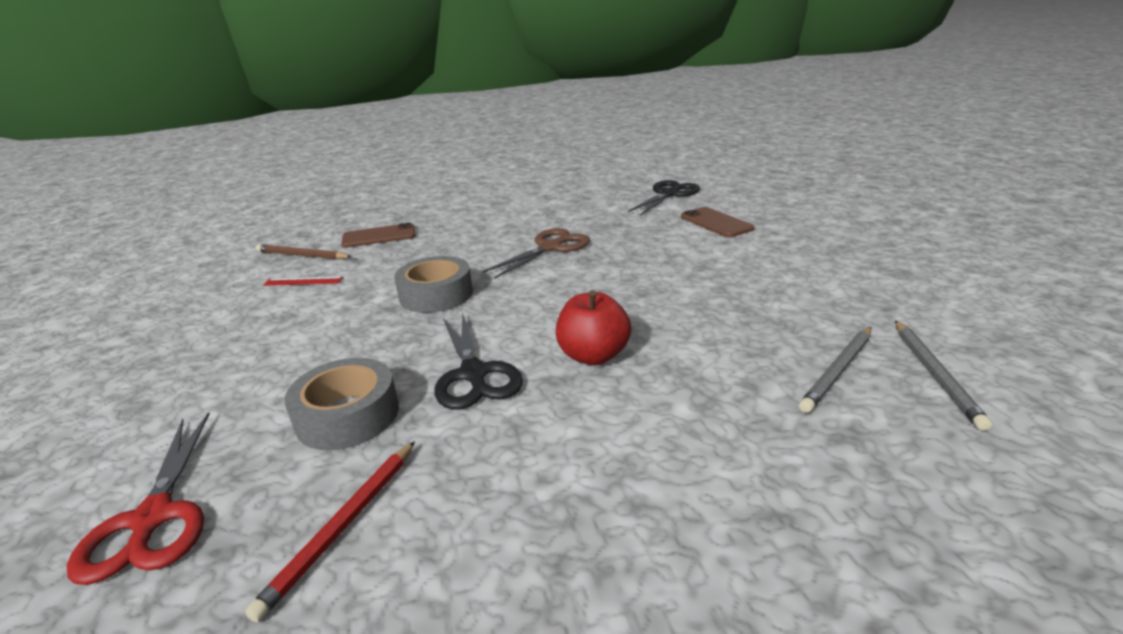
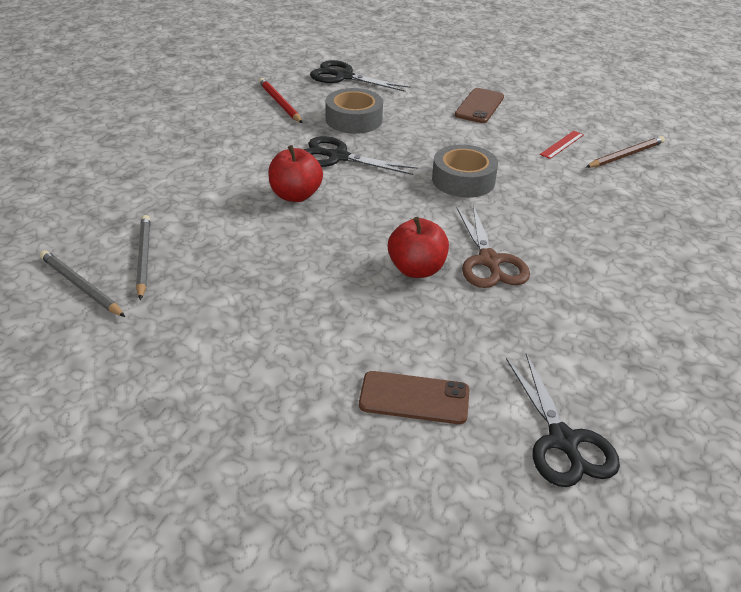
camera: 125 degrees right, 10 degrees up
(152, 518) = (344, 76): red scissors -> black scissors
(379, 236) = (637, 196): brown phone -> brown phone (479, 106)
(604, 262) = (416, 269): none -> red apple

